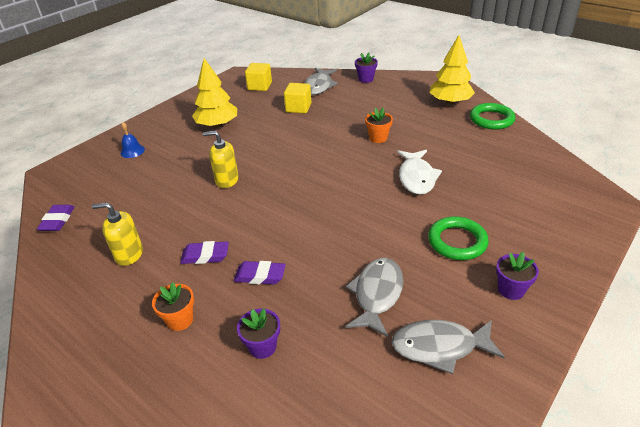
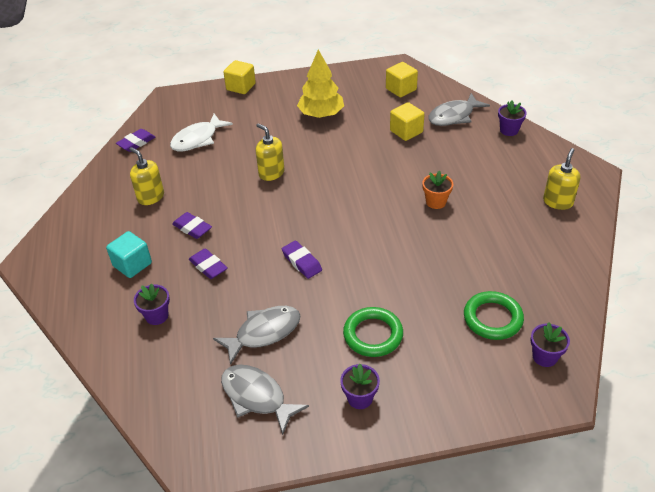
camera: 40 degrees right, 5 degrees up
(119, 136) = (241, 87): none -> yellow cube
(132, 151) = (236, 107): blue bell -> none
(180, 320) = (132, 264): orange flower pot -> turquoise cube
(336, 226) = (302, 262): none -> purple eraser
(416, 177) = (417, 260): white fish -> white fish (197, 139)
(450, 102) = (558, 202): yellow tree -> yellow soap dispenser
(491, 119) = (572, 244): green ring -> green ring (492, 318)
(571, 187) = (544, 357): none -> purple flower pot

